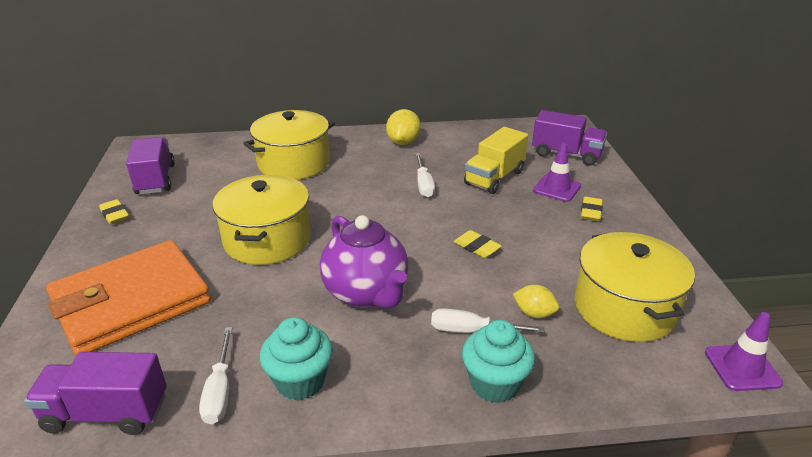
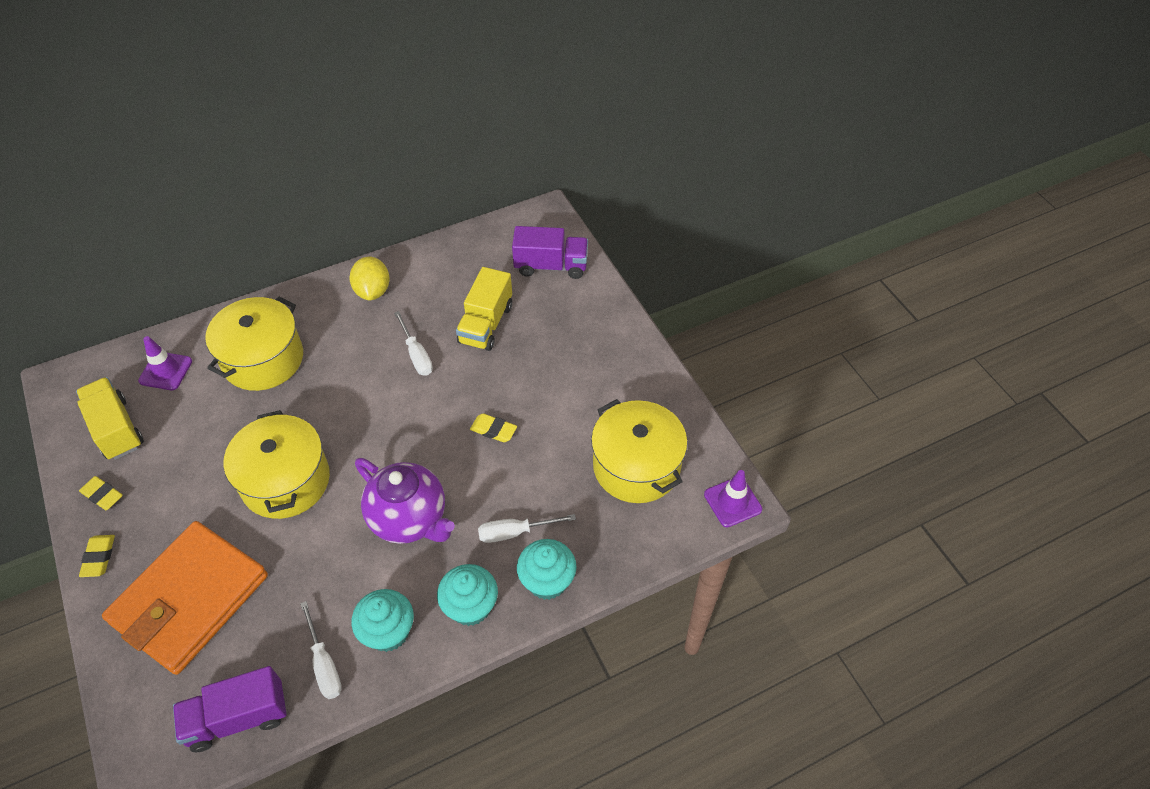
camera: 20 degrees left, 20 degrees up
(155, 179) = (116, 429): purple truck -> yellow truck
(398, 383) = (470, 606): none -> turquoise cupcake
(534, 313) = (563, 496): yellow lemon -> none
(556, 188) = (551, 323): purple traffic cone -> purple traffic cone (165, 371)
(591, 212) = (589, 350): yellow eraser -> yellow eraser (99, 557)

